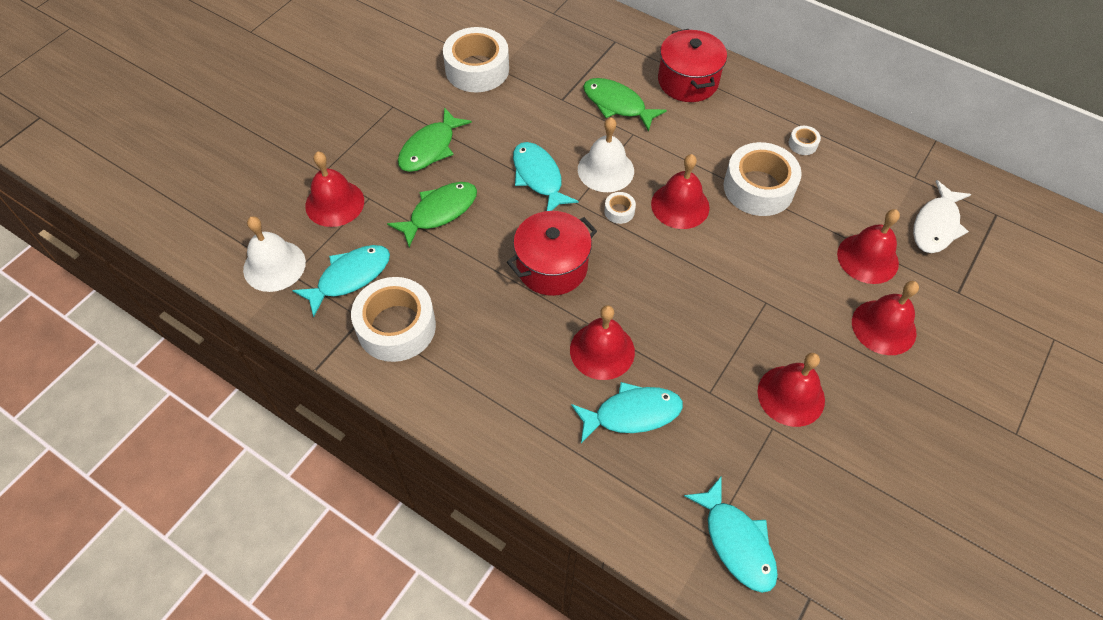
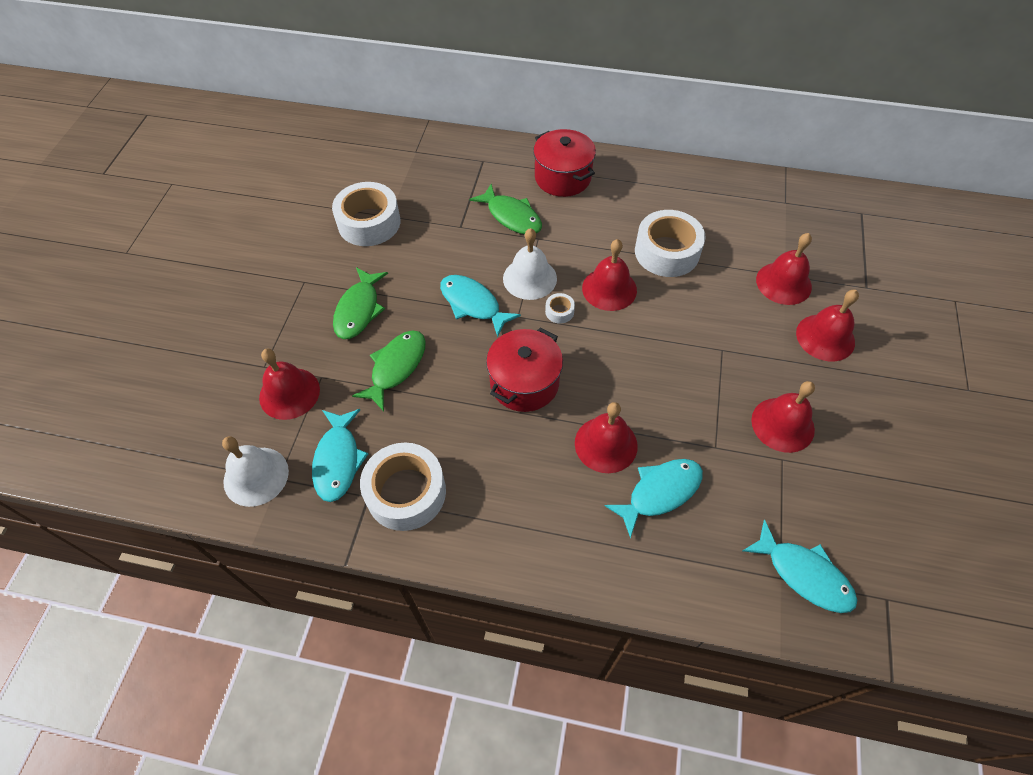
camera: 20 degrees left, 0 degrees up
(350, 277) = (338, 460): turquoise fish -> turquoise fish turned 150 degrees clockwise
(617, 104) = (511, 216): green fish -> green fish turned 150 degrees counterclockwise
(802, 144) = (684, 202): white tape -> none
(936, 225) = (821, 237): white fish -> none

